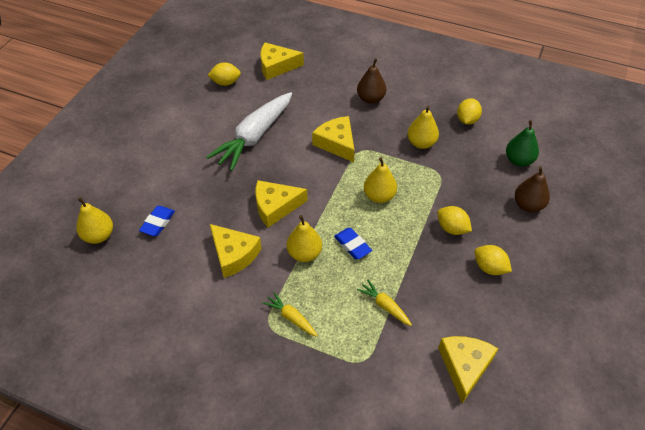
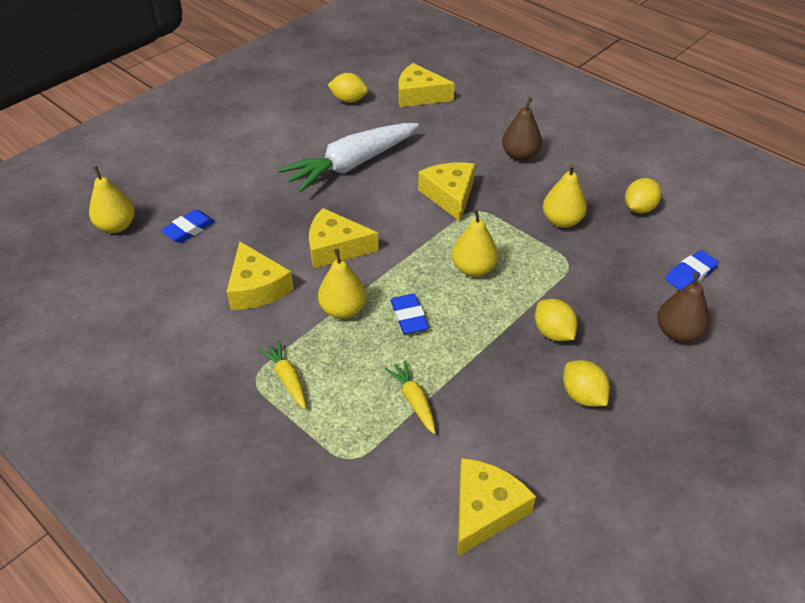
camera: 20 degrees right, 5 degrees down
(519, 160) = (690, 274): green pear -> blue eraser

